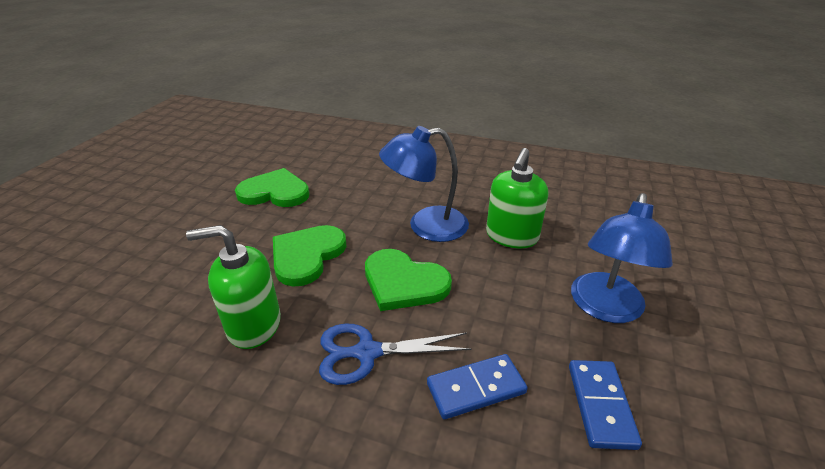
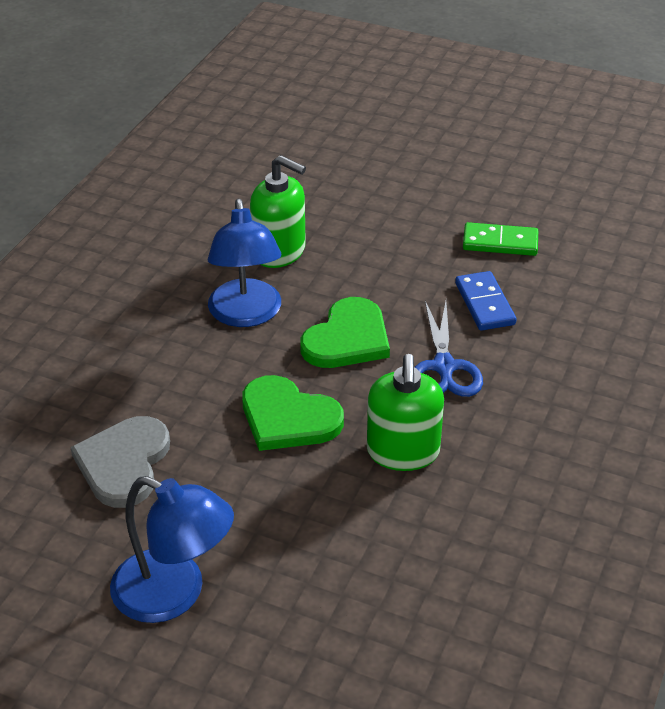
camera: 85 degrees left, 5 degrees up
(275, 192) = (124, 463): green heart -> grey heart
(600, 405) = (500, 242): blue domino -> green domino
(605, 308) = (397, 215): blue lamp -> blue lamp (174, 594)

